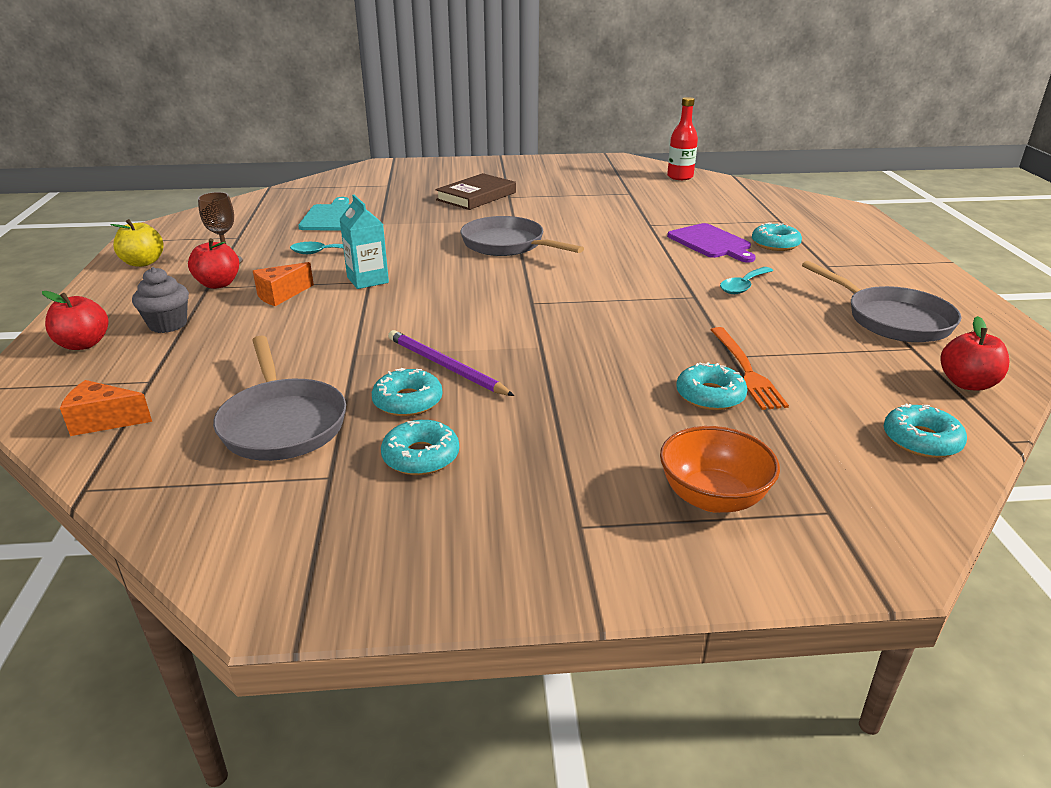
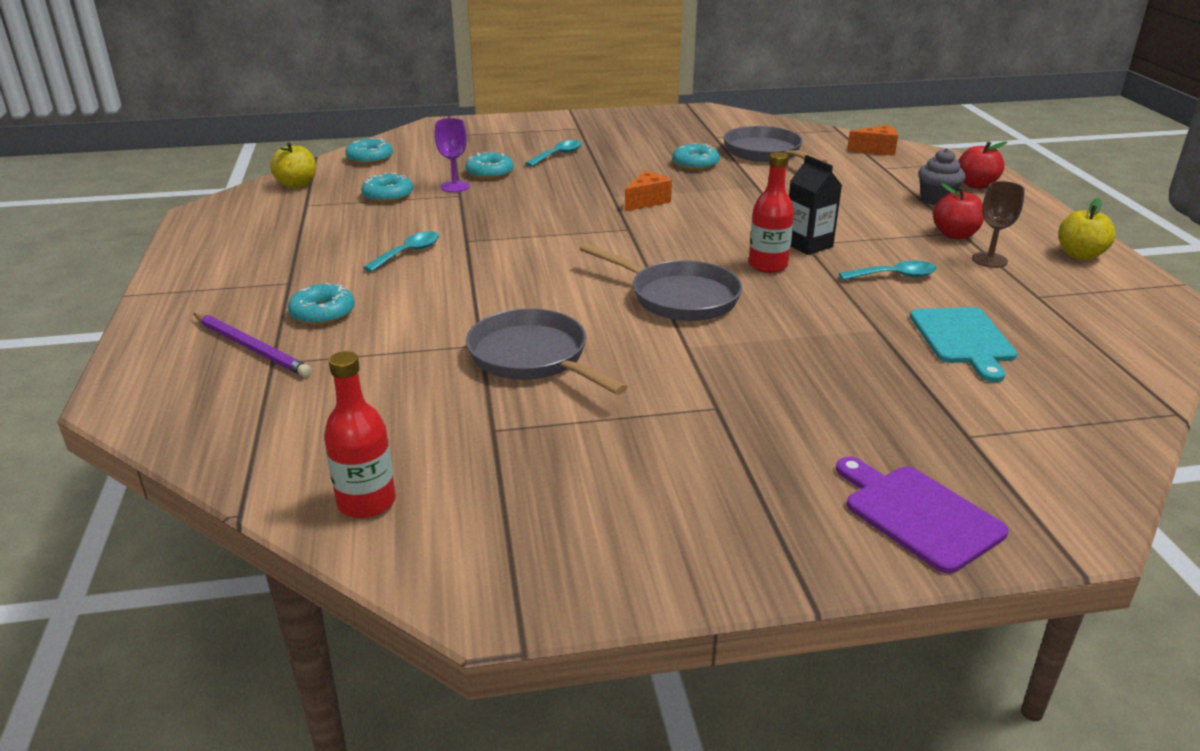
camera: 175 degrees right, 0 degrees up
(281, 295) = (876, 227): orange cheese -> orange cheese (647, 201)
(367, 280) = (808, 245): turquoise carton -> black carton
(420, 264) = (768, 265): none -> red bottle
(421, 456) = (670, 144): turquoise donut -> turquoise donut (388, 195)
(445, 366) = (681, 181): purple pencil -> purple pencil (252, 348)
(476, 196) = (775, 405): brown book -> none
(614, 434) = (558, 155): none -> turquoise spoon
(711, 243) = (408, 312): purple cutting board -> purple cutting board (918, 514)
(713, 497) = (509, 137): orange bowl -> none
(746, 370) = (454, 187): orange fork -> purple goblet
(892, 319) = (292, 226): grey pan -> grey pan (533, 358)
(967, 383) = (297, 185): red apple -> yellow apple

